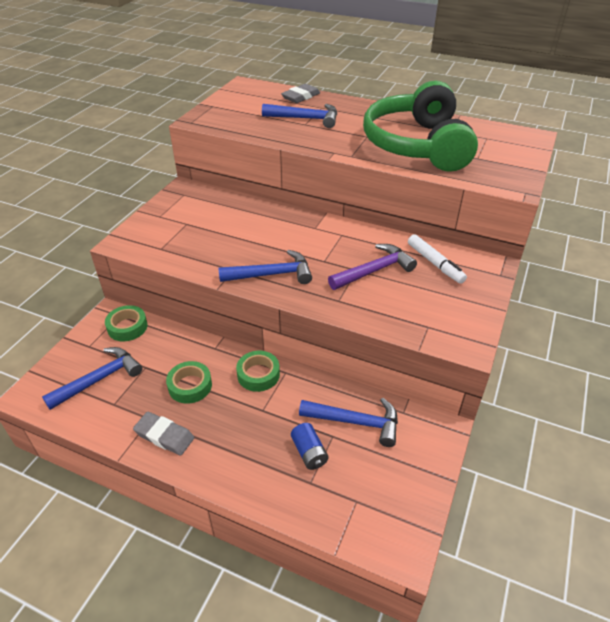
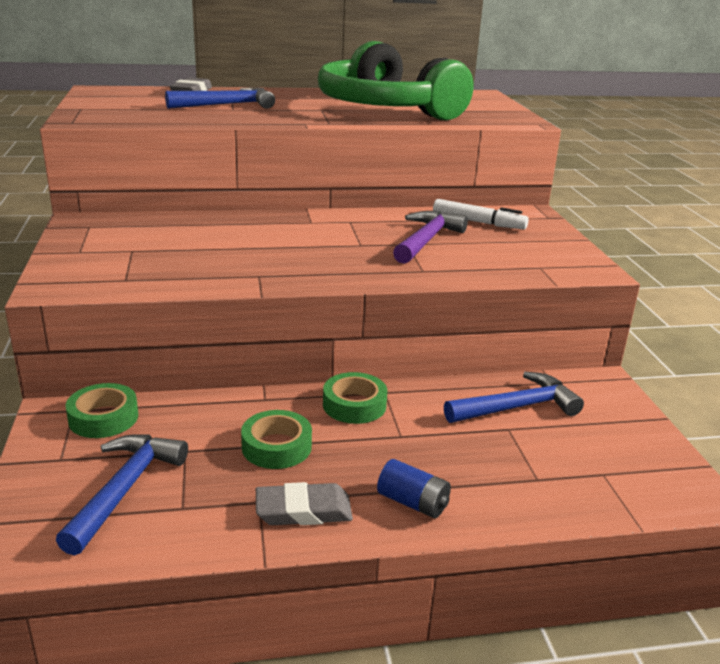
camera: 35 degrees left, 15 degrees down
(271, 274) = (315, 268): blue hammer -> none
(309, 452) = (502, 453): blue battery -> blue battery (413, 503)

